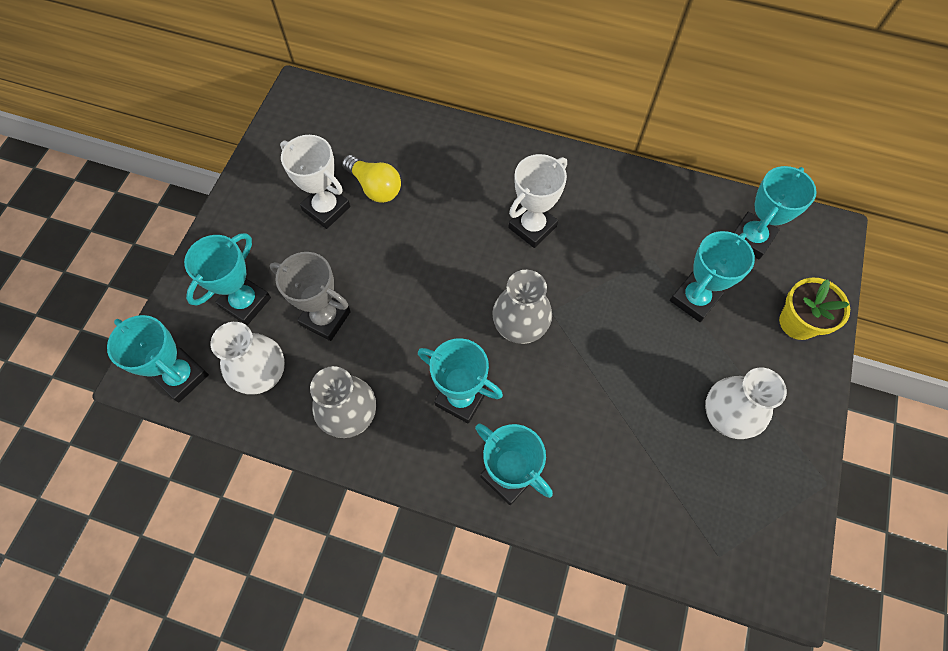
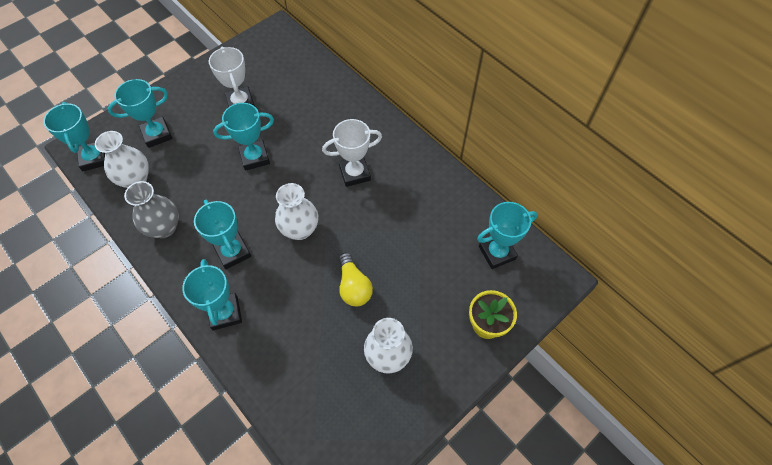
camera: 30 degrees right, 5 degrees down
(325, 318) = (192, 165): grey trophy -> none
(375, 187) = (278, 104): yellow light bulb -> yellow light bulb (353, 286)
(520, 327) = (300, 229): grey vase -> white vase
(694, 299) = (426, 271): turquoise trophy -> turquoise trophy (254, 157)

